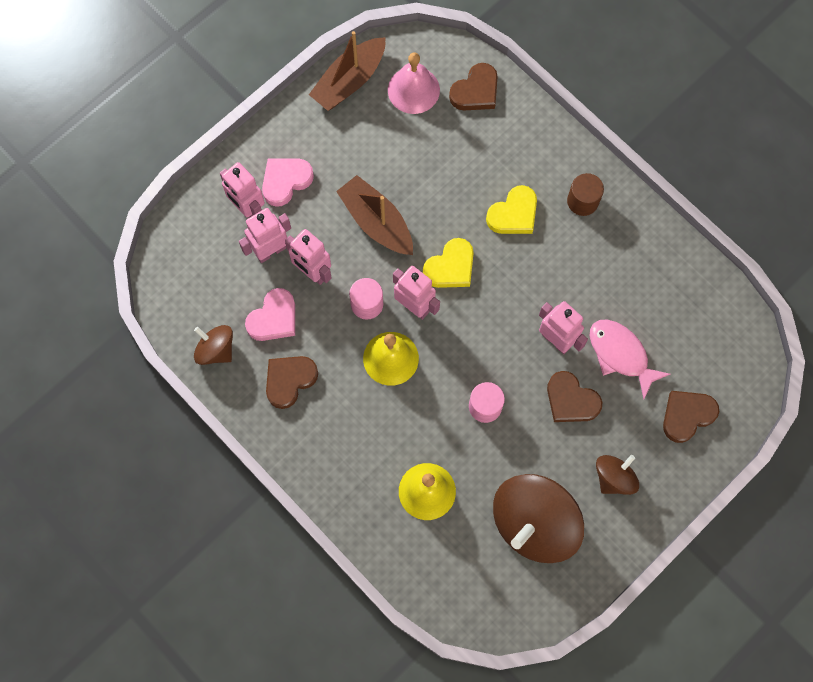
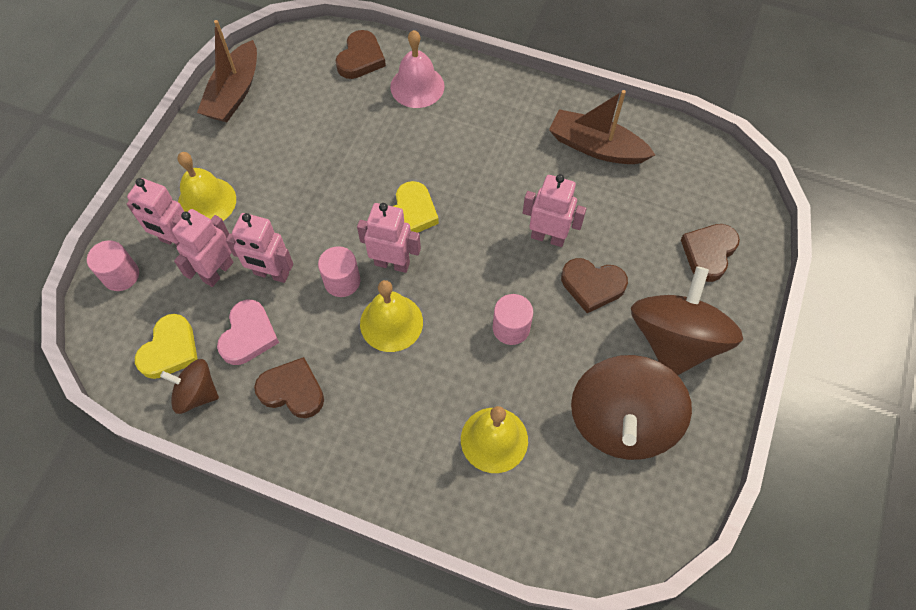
camera: 25 degrees left, 10 degrees down
(193, 220) = (121, 275): none -> pink cylinder
(285, 181) = (206, 202): pink heart -> yellow bell
(289, 380) = (292, 390): brown heart -> brown heart turned 90 degrees clockwise
(376, 222) = (317, 202): brown boat -> brown boat (596, 147)
(413, 90) = (301, 78): pink bell -> pink bell (417, 86)
(513, 214) = (448, 144): yellow heart -> yellow heart (170, 350)
(582, 201) = (507, 110): brown cylinder -> none
(614, 478) = (675, 340): brown spinning top -> brown spinning top, size x1.91
(620, 354) = (616, 225): pink fish -> none

